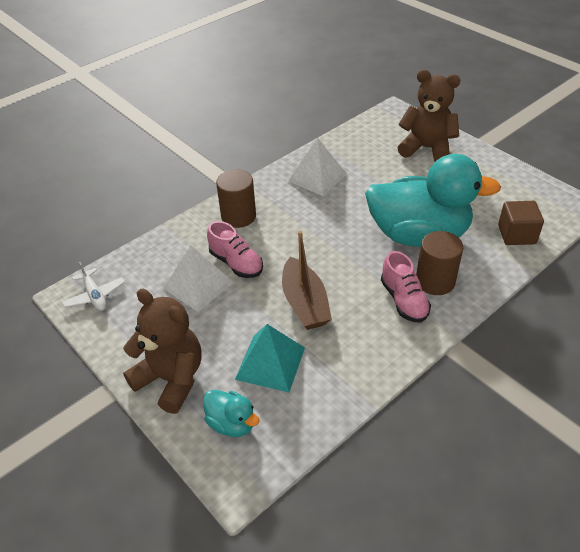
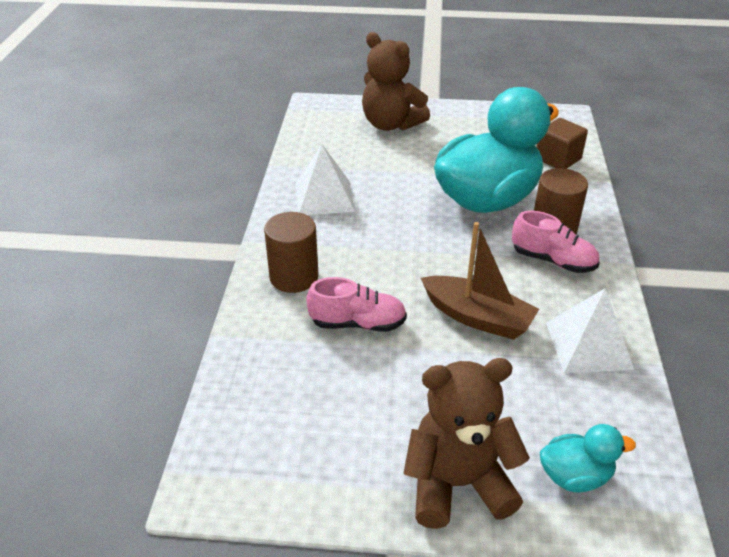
camera: 45 degrees left, 5 degrees down
(95, 295) = (238, 465): white plane -> none
(198, 285) = (348, 370): white pyramid -> white pyramid (588, 345)
(270, 363) = (526, 393): turquoise pyramid -> none
(427, 148) = (391, 124): brown teddy bear -> brown teddy bear turned 120 degrees counterclockwise

